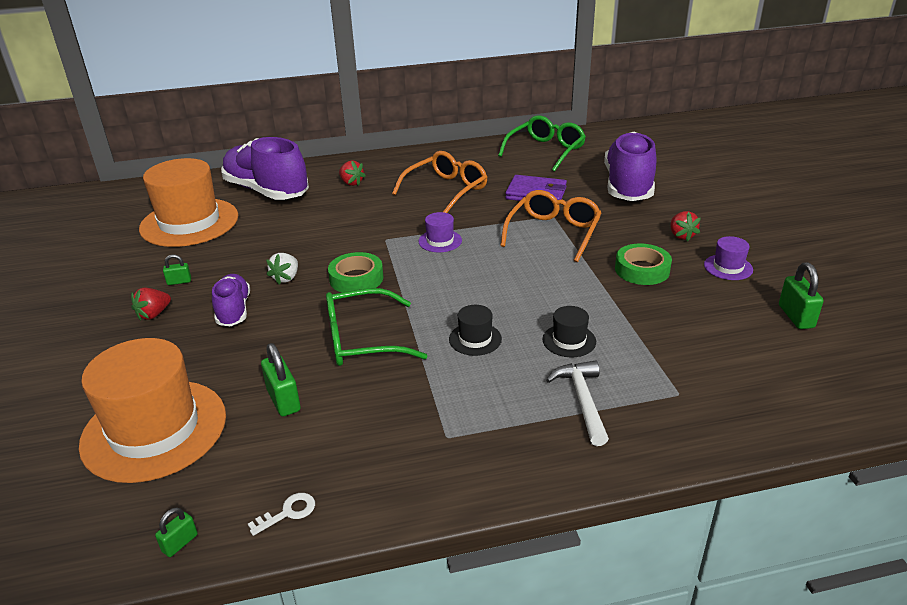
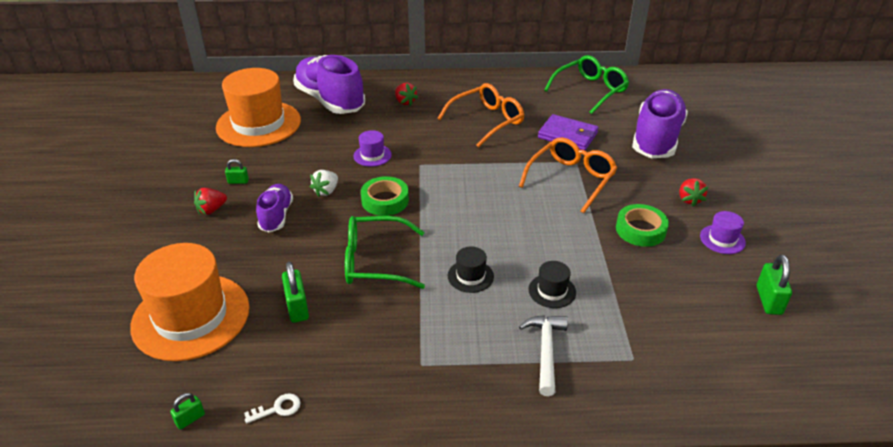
camera: 10 degrees right, 5 degrees up
(440, 241) = (467, 173): purple hat -> purple hat (372, 155)

